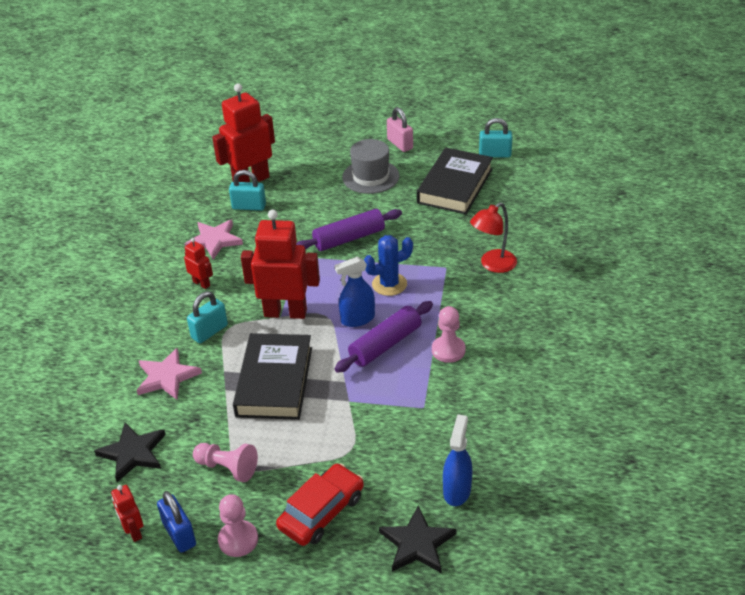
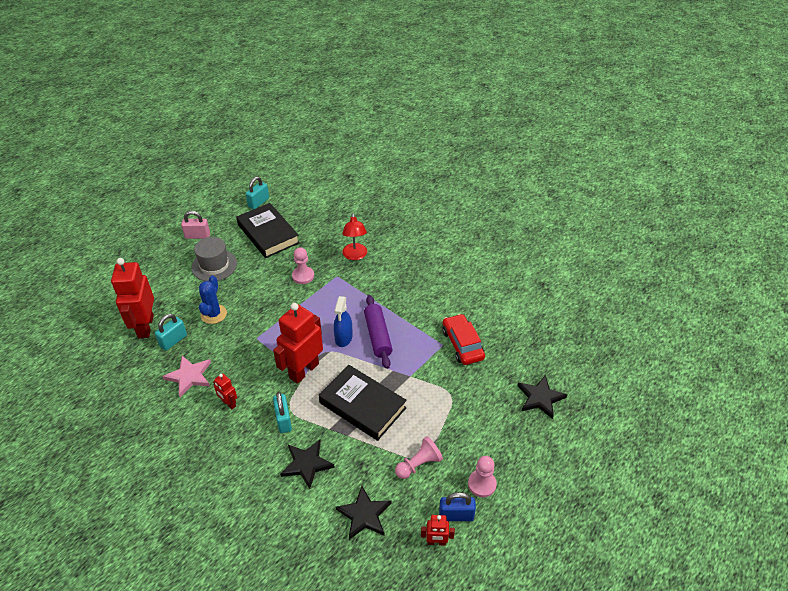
camera: 60 degrees left, 5 degrees up
(167, 377) = (307, 464): pink star -> black star
(201, 283) = (229, 403): red robot -> red robot turned 120 degrees counterclockwise
(321, 512) = (488, 431): red car -> red car (462, 344)
(349, 238) = (264, 305): purple rolling pin -> none
(389, 284) = (327, 308): blue cactus -> blue cactus (213, 314)
(448, 350) = (407, 311): pink pawn -> pink pawn (303, 276)
(457, 490) = (514, 362): blue spray bottle -> none

